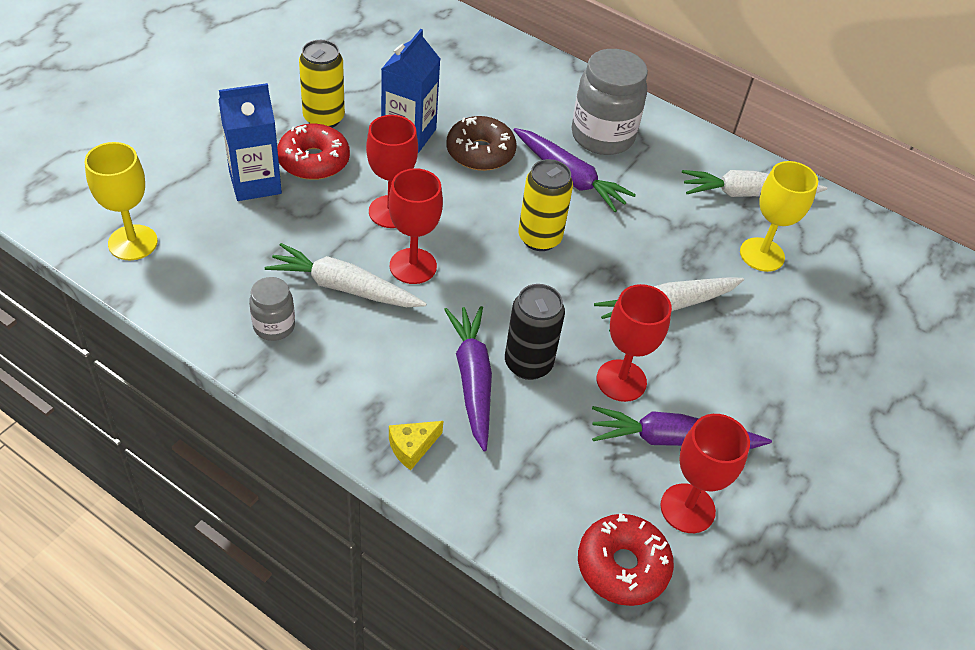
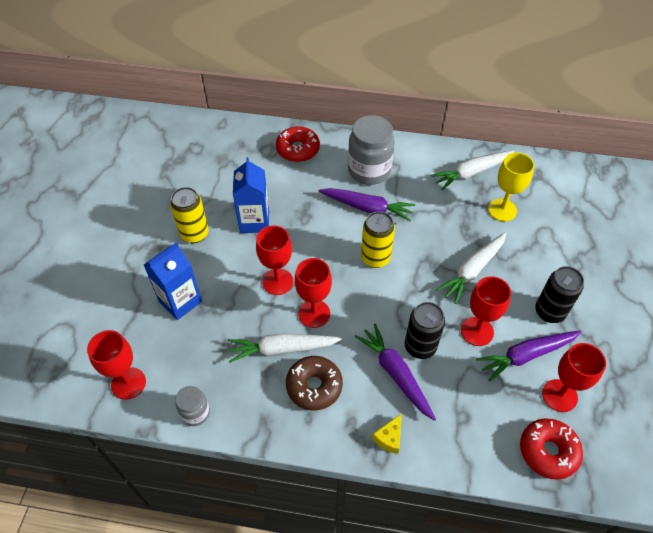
camera: 20 degrees left, 5 degrees up
(133, 242) = (128, 383): yellow goblet -> red goblet
(274, 326) = (256, 398): grey jar -> grey jar (195, 413)
(314, 161) = (207, 268): red donut -> red donut (298, 149)
(480, 152) = (305, 214): brown donut -> brown donut (314, 386)
(745, 403) = (549, 312): none -> black can

